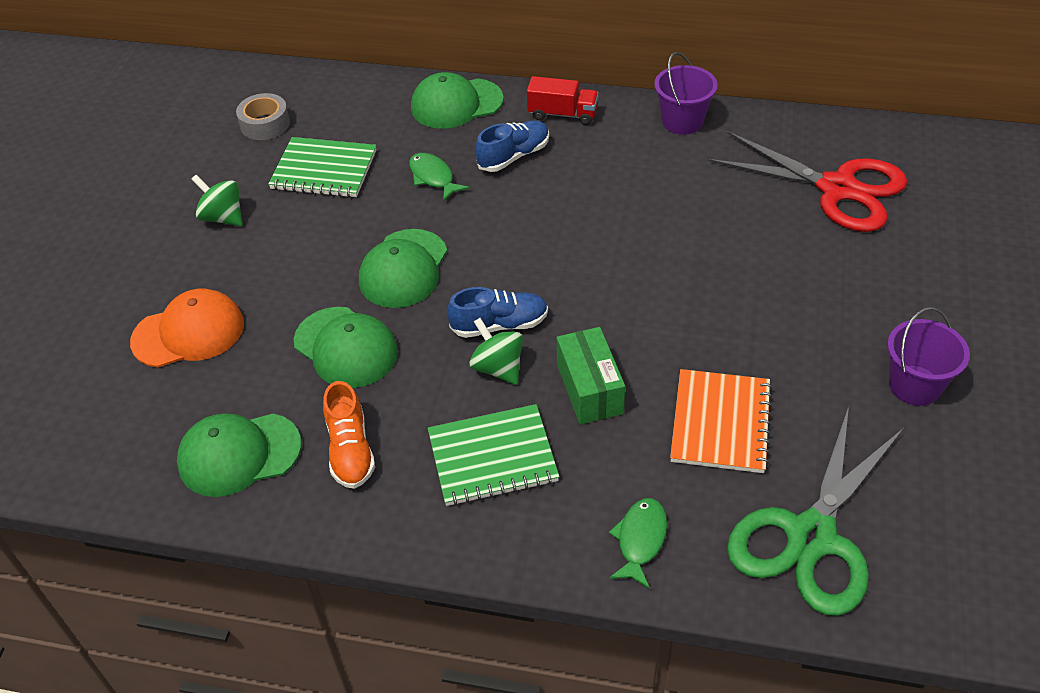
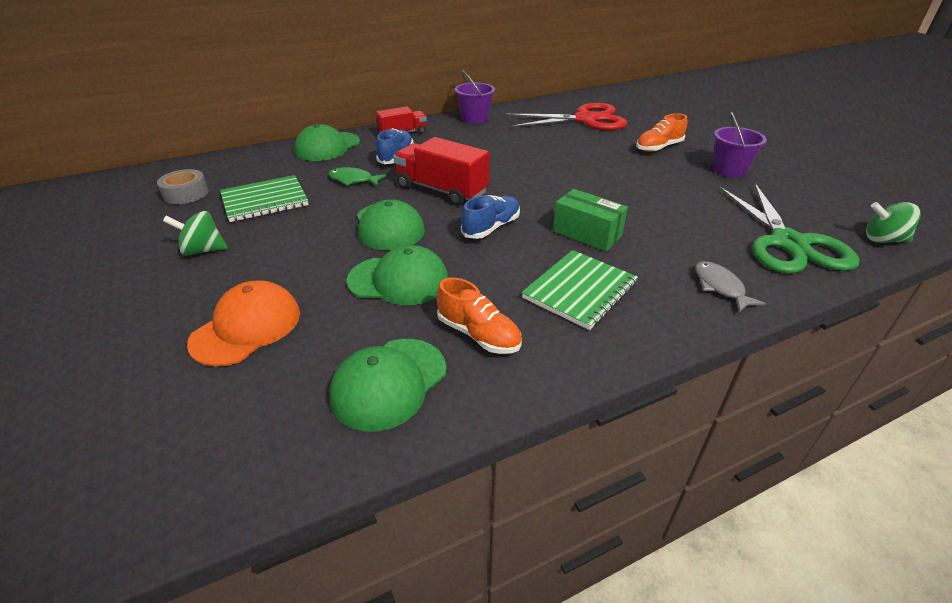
camera: 40 degrees left, 10 degrees down
(498, 368) = (519, 247): green spinning top -> green spinning top (883, 240)
(508, 239) = (441, 190): none -> red truck
(640, 540) = (720, 287): green fish -> grey fish
(720, 423) = (674, 218): orange notebook -> none
(871, 294) = (658, 147): none -> orange shoe

